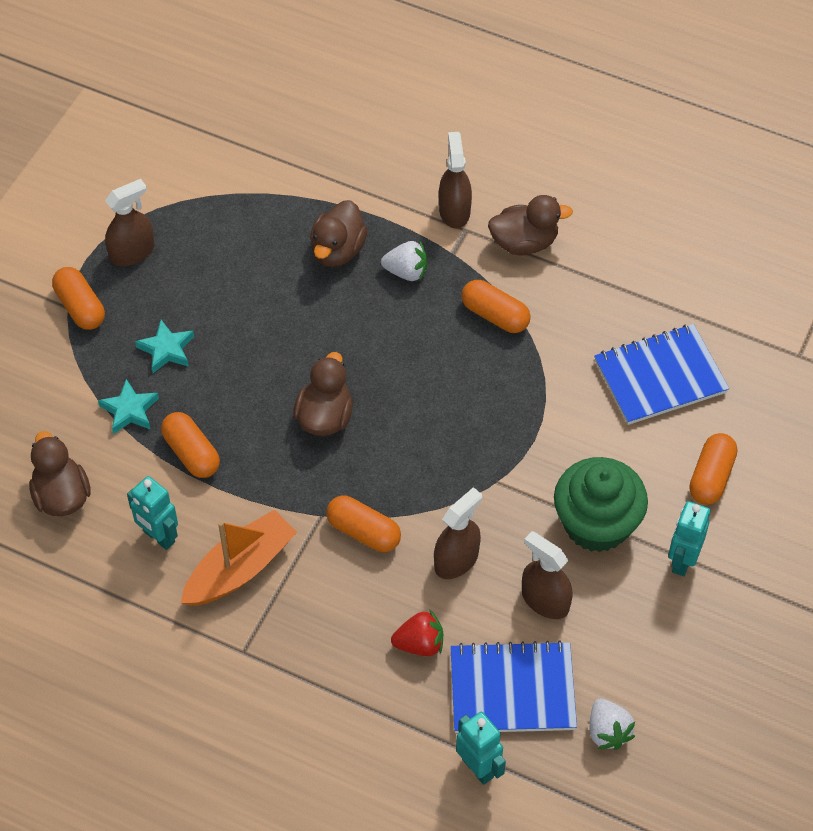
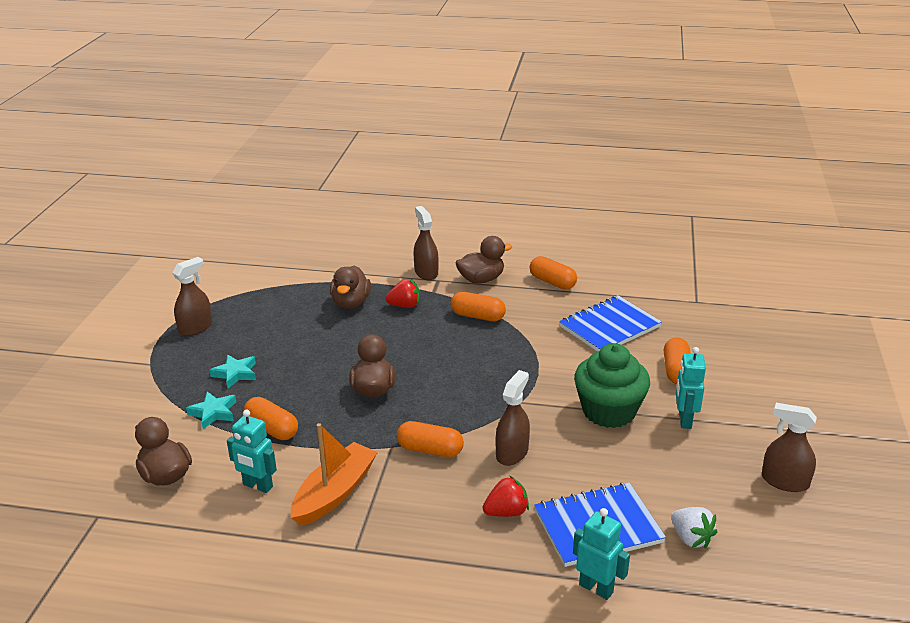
camera: 15 degrees left, 25 degrees down
(80, 307) = (160, 362): orange capsule -> orange capsule (552, 282)
(406, 272) = (404, 305): white strawberry -> red strawberry
(545, 600) = (594, 464): brown spray bottle -> brown spray bottle (784, 481)

